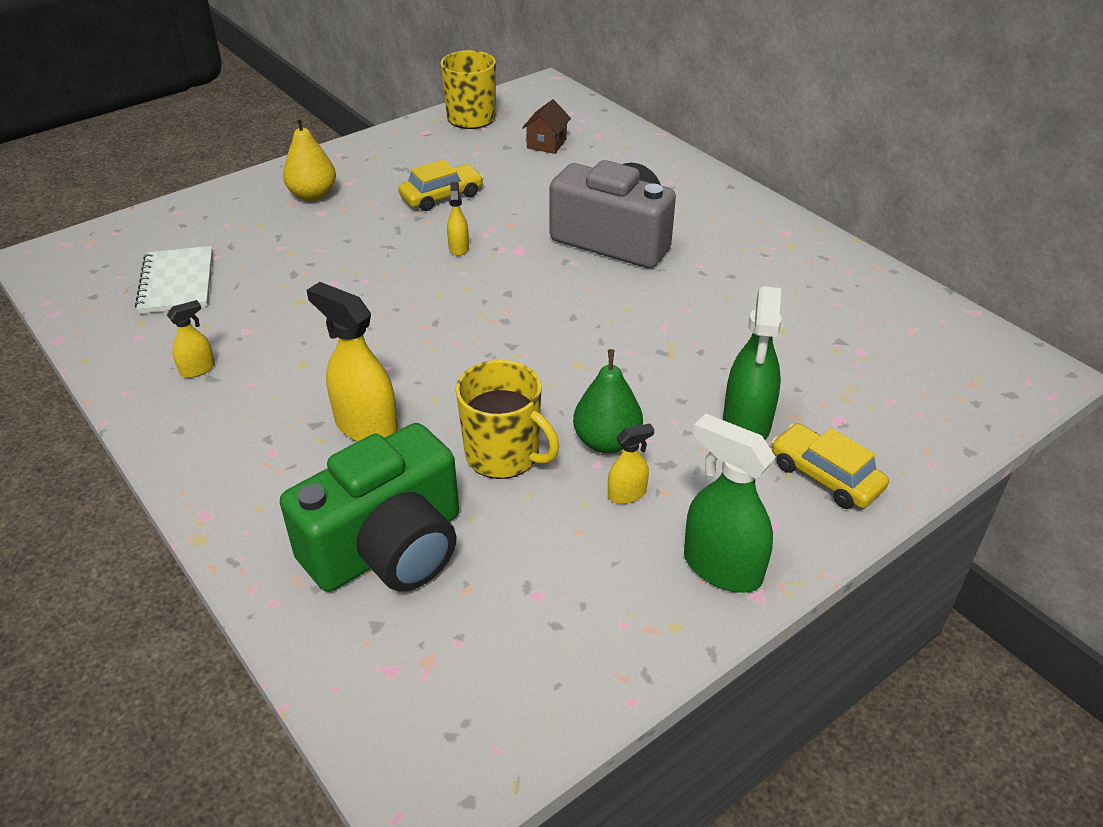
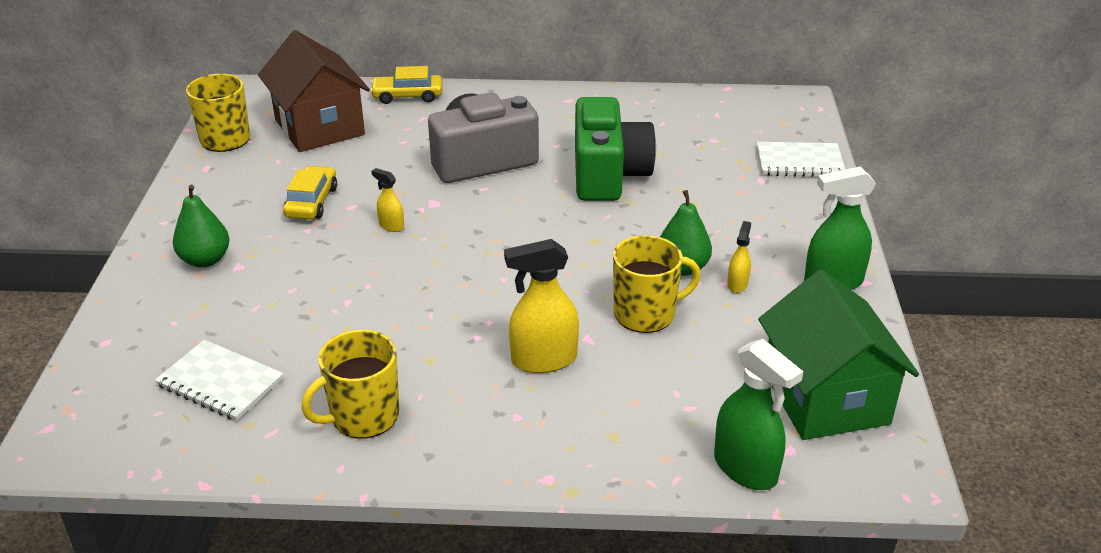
camera: 50 degrees left, 5 degrees down
(198, 369) = (363, 416): yellow spray bottle -> yellow mug
(313, 195) = (205, 260): yellow pear -> green pear
(388, 547) = (679, 403): green camera -> green camera (608, 174)
(506, 659) = (825, 398): none -> green house
(546, 143) = (319, 127): brown house -> brown house, size x2.33
(746, 424) = (728, 211): green spray bottle -> green spray bottle (745, 469)
(825, 476) = (800, 209): yellow car -> yellow car (407, 96)
(916, 432) = (799, 162): none -> white notebook

